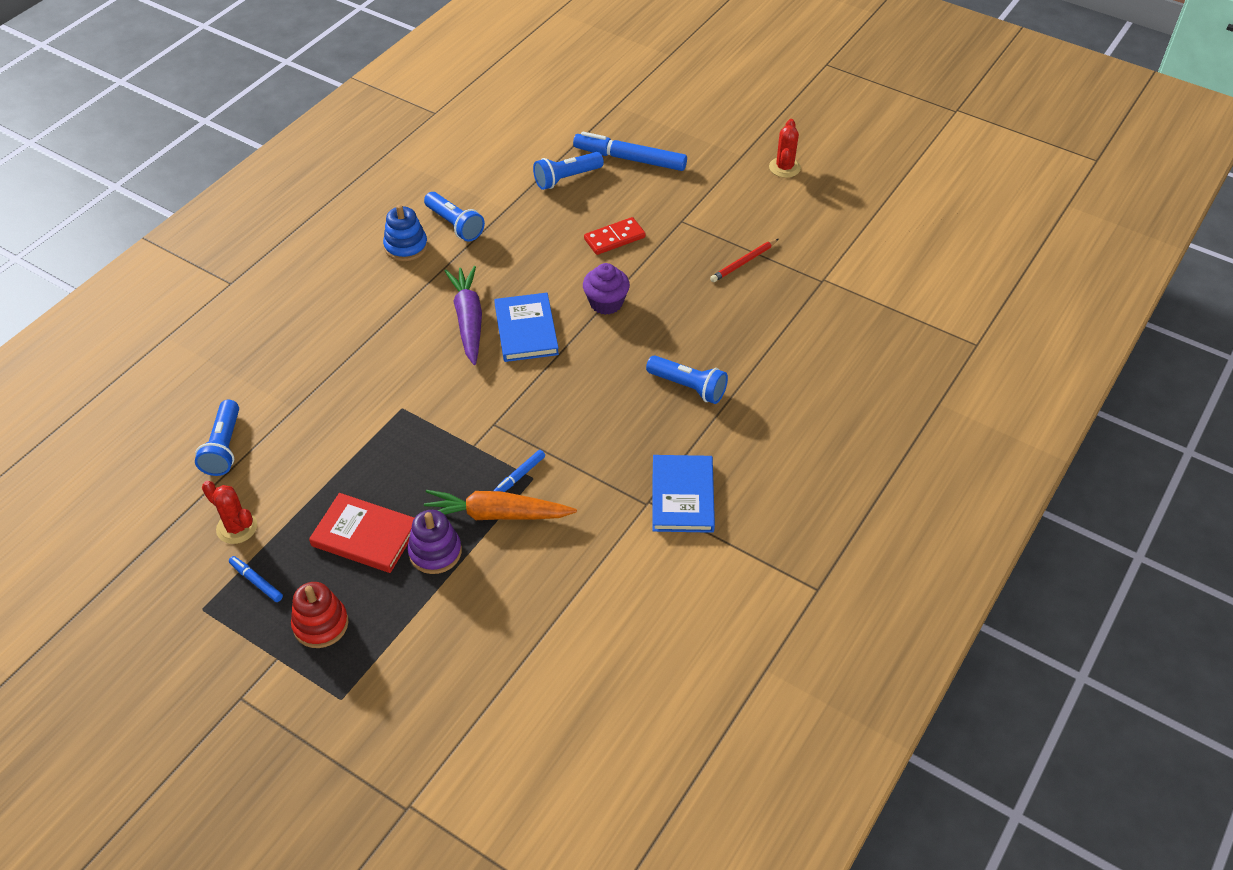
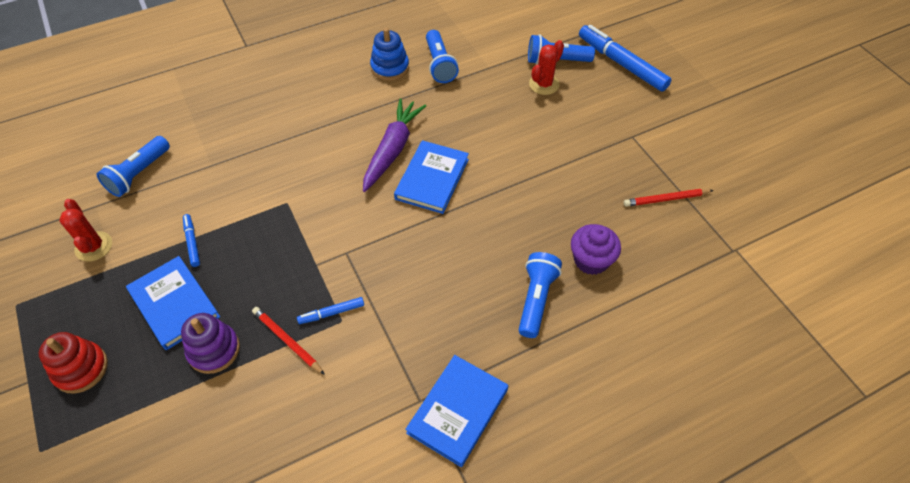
camera: 30 degrees right, 5 degrees up
(256, 581) = (69, 302): blue marker -> blue marker (192, 242)
(365, 536) = (174, 304): red book -> blue book
(496, 515) = (287, 341): orange carrot -> red pencil
(606, 303) = (516, 184): purple cupcake -> purple cupcake (591, 260)
(614, 238) = (562, 128): red domino -> none
(688, 387) = (536, 299): blue flashlight -> blue flashlight turned 135 degrees counterclockwise
(784, 167) = (761, 124): red cactus -> red cactus (544, 84)

